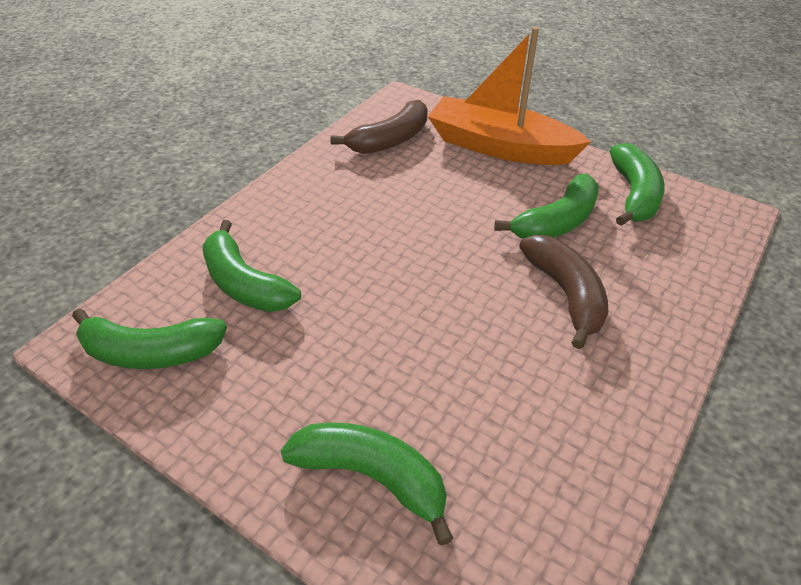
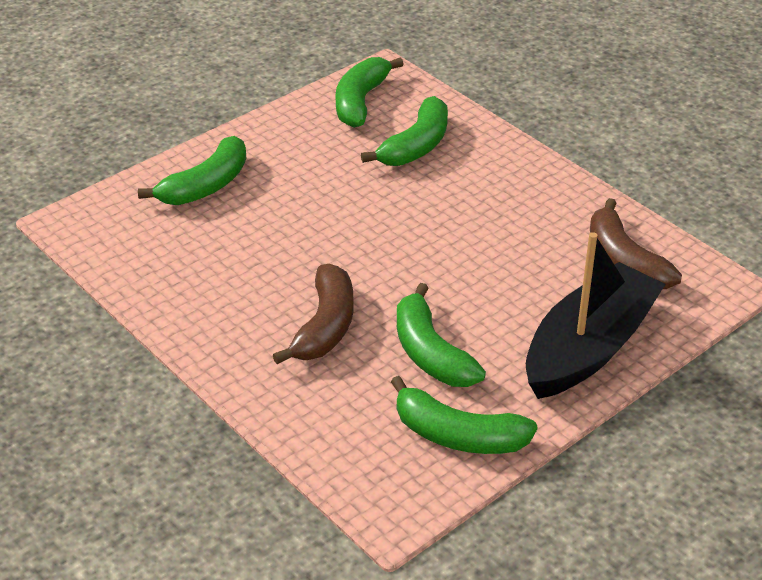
camera: 105 degrees right, 5 degrees down
(245, 284) = (416, 146): green banana -> green banana turned 150 degrees clockwise
(499, 147) = (589, 348): orange boat -> black boat
(566, 294) = (325, 326): brown banana -> brown banana turned 75 degrees counterclockwise

